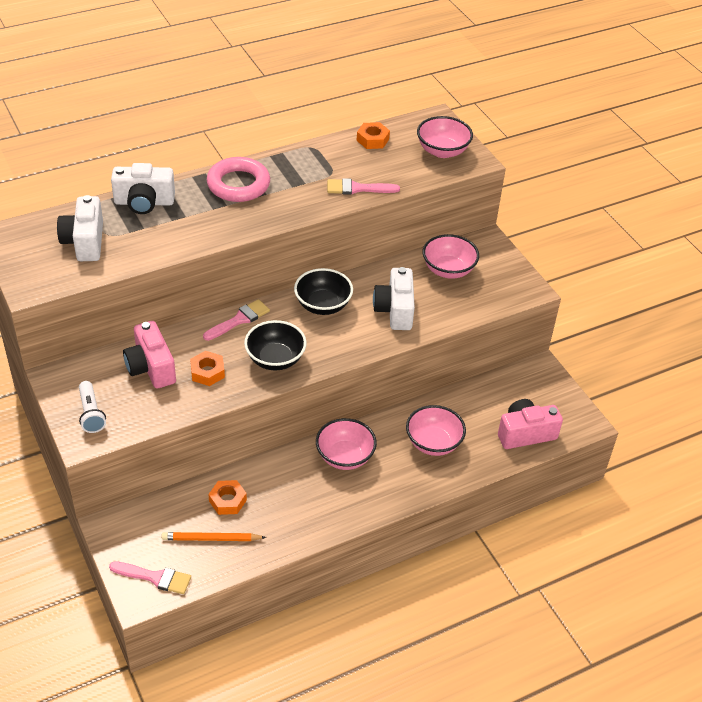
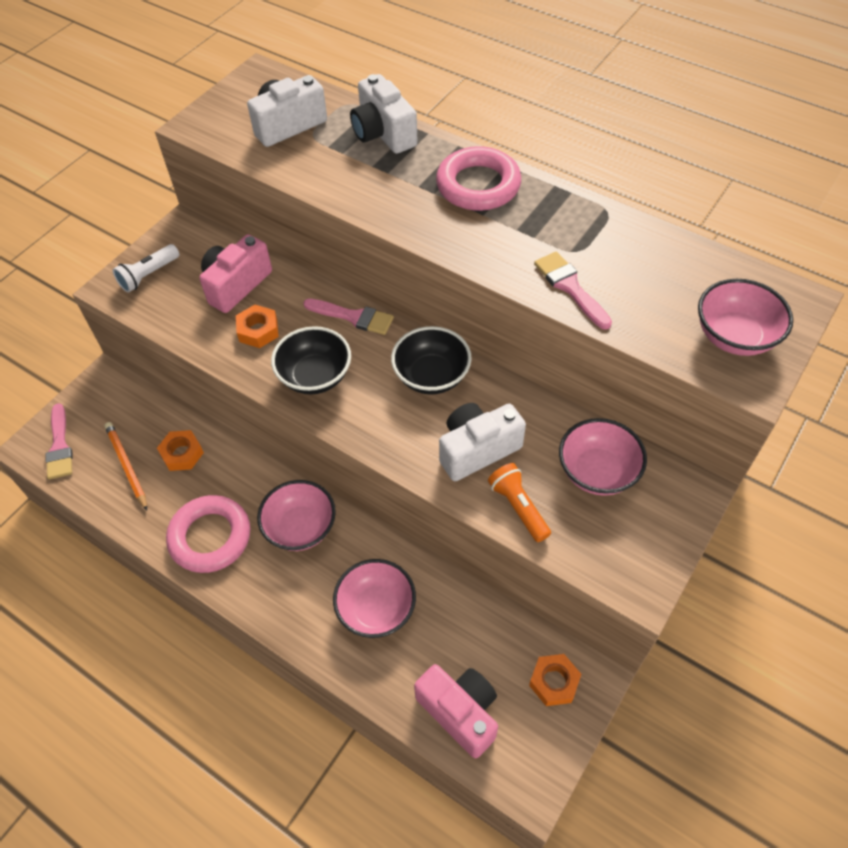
camera: 65 degrees right, 10 degrees up
(315, 509) = (210, 537): none -> pink ring
(372, 140) = (681, 257): orange nut -> orange nut (554, 682)
(447, 312) = (518, 507): none -> orange flashlight

